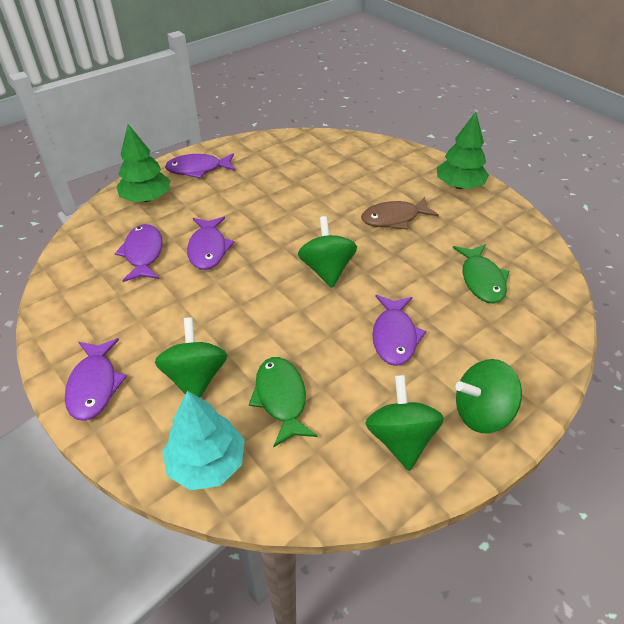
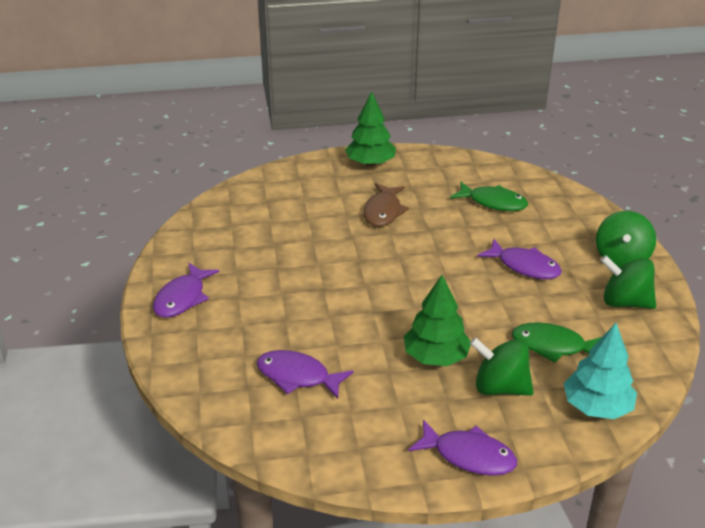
camera: 60 degrees left, 10 degrees down
(146, 198) = (199, 350): green tree -> green tree (435, 357)
(208, 249) = (329, 330): purple fish -> none
(327, 270) = (420, 271): green spinning top -> none

